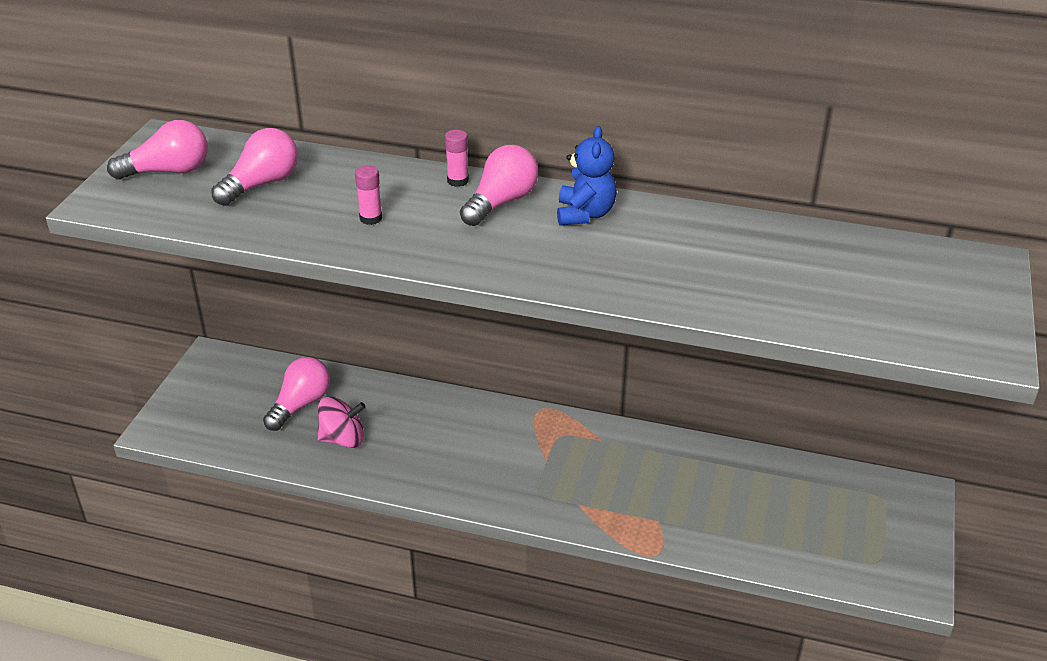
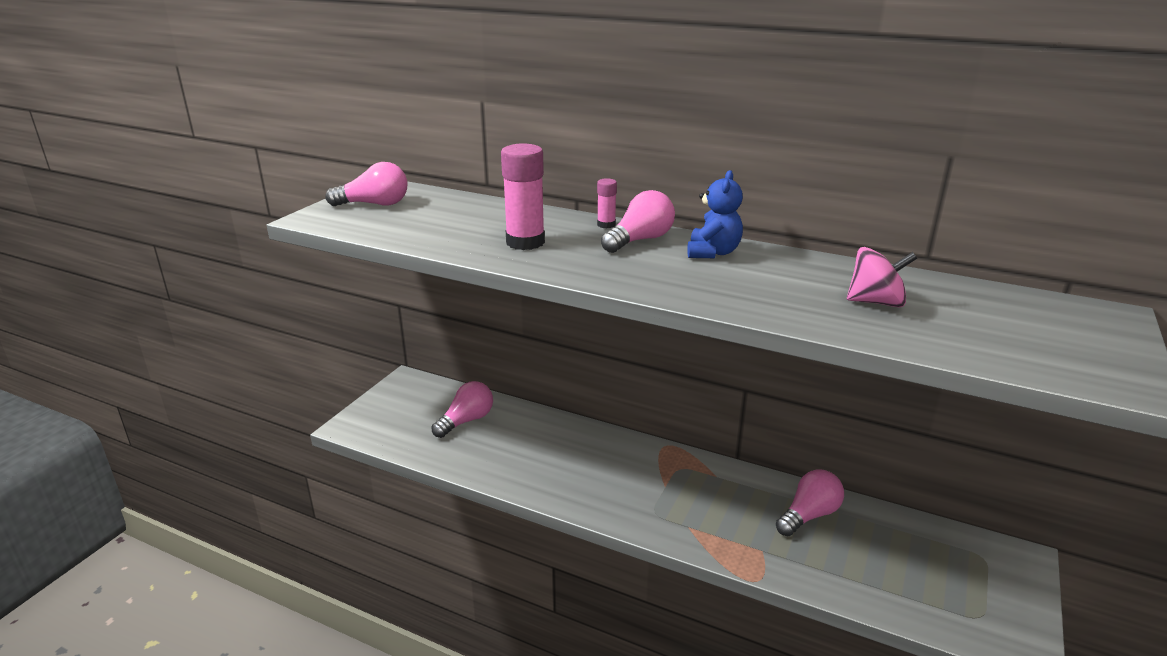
camera: 10 degrees right, 10 degrees down
(261, 184) = (444, 216): pink light bulb -> pink light bulb (808, 515)
(343, 439) = (494, 450): pink spinning top -> pink spinning top (876, 302)
(371, 218) = (525, 242): pink glue stick -> pink glue stick, size x1.99

